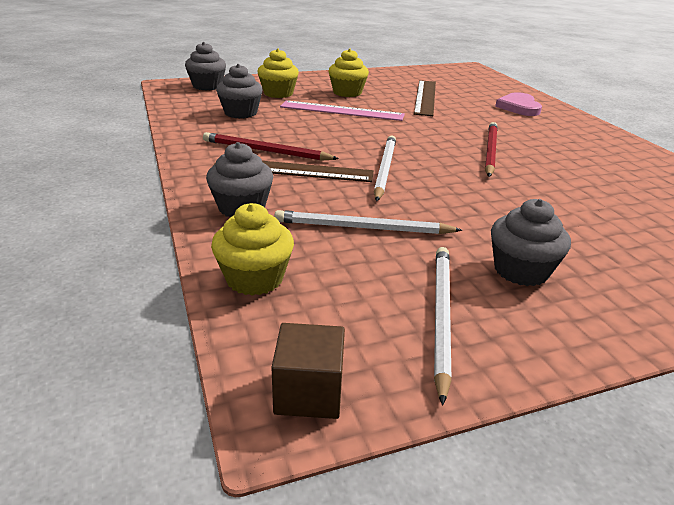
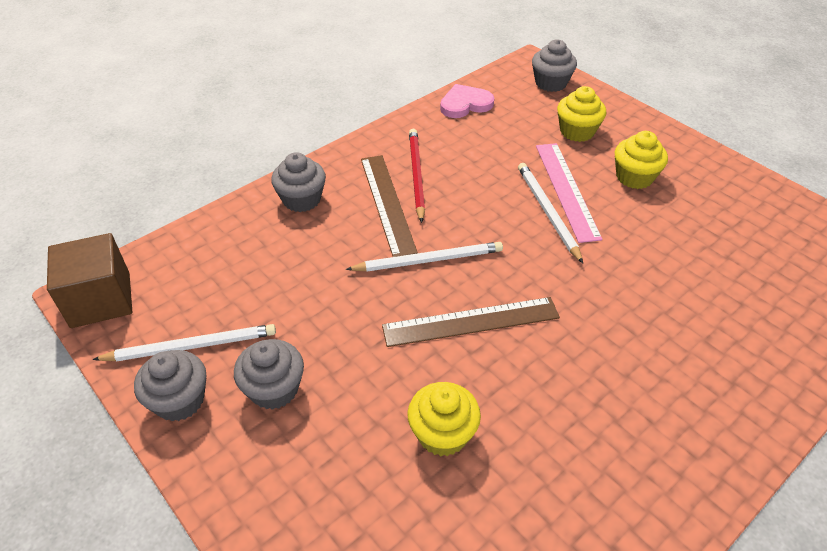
camera: 70 degrees right, 15 degrees up
(240, 113) = (496, 129): grey cupcake -> grey cupcake (179, 400)
(254, 278) = (207, 240): yellow cupcake -> yellow cupcake (442, 433)
(309, 392) = (101, 300): brown cube -> brown cube, size x1.57
(362, 228) = (302, 274): white pencil -> white pencil (547, 212)
(425, 97) = (690, 245): brown ruler -> brown ruler (471, 322)
(490, 151) = (542, 336): red pencil -> none
(519, 107) = (749, 348): pink heart -> pink heart (465, 104)

